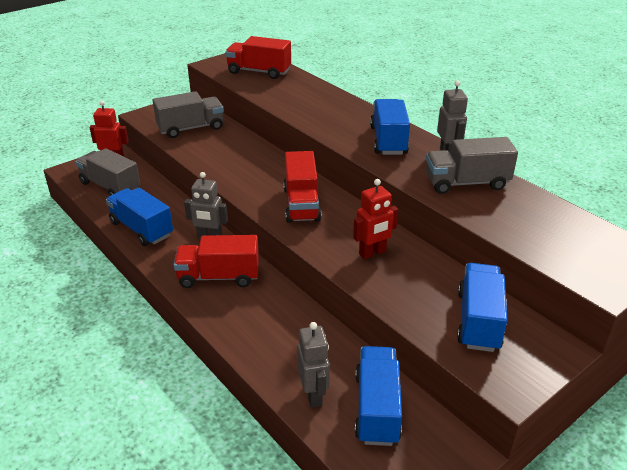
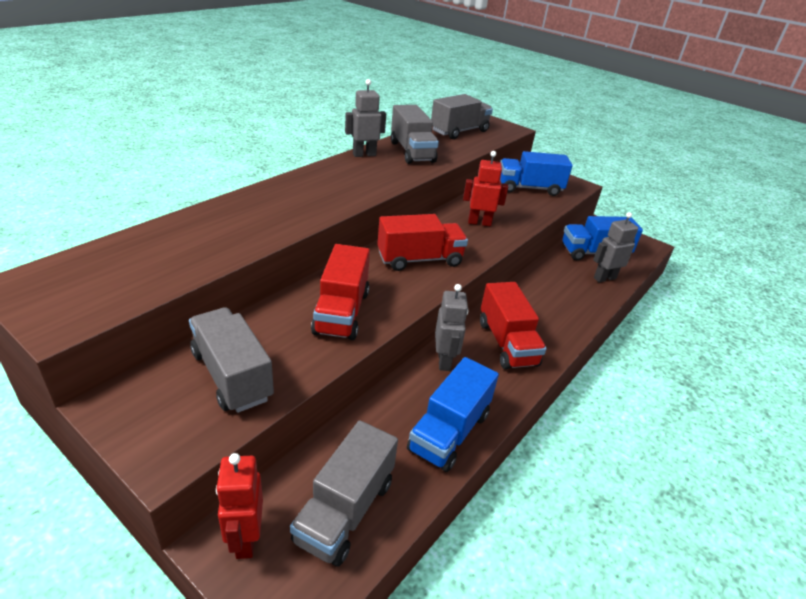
camera: 105 degrees left, 0 degrees up
(259, 72) = (121, 267): red truck -> red truck (341, 312)
(372, 253) = (479, 223): red robot -> red robot turned 45 degrees counterclockwise
(388, 140) = (344, 178): blue truck -> none
(558, 229) = (459, 131): none -> grey truck

